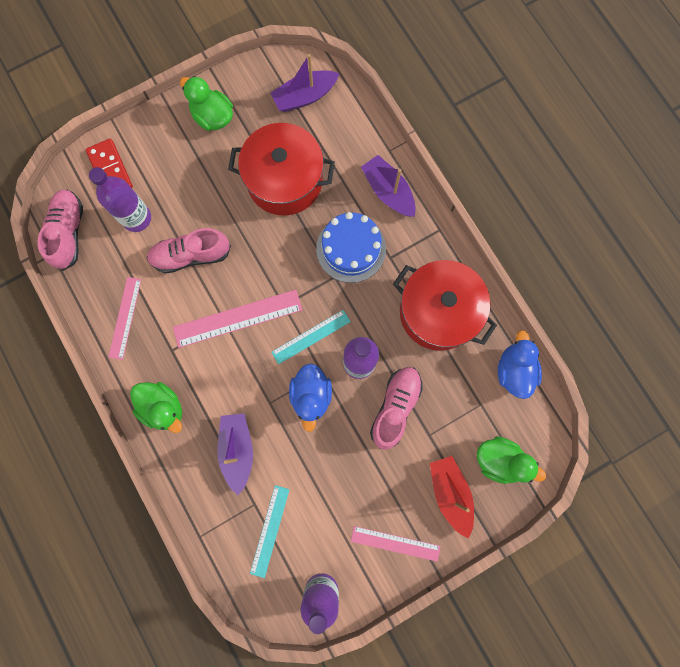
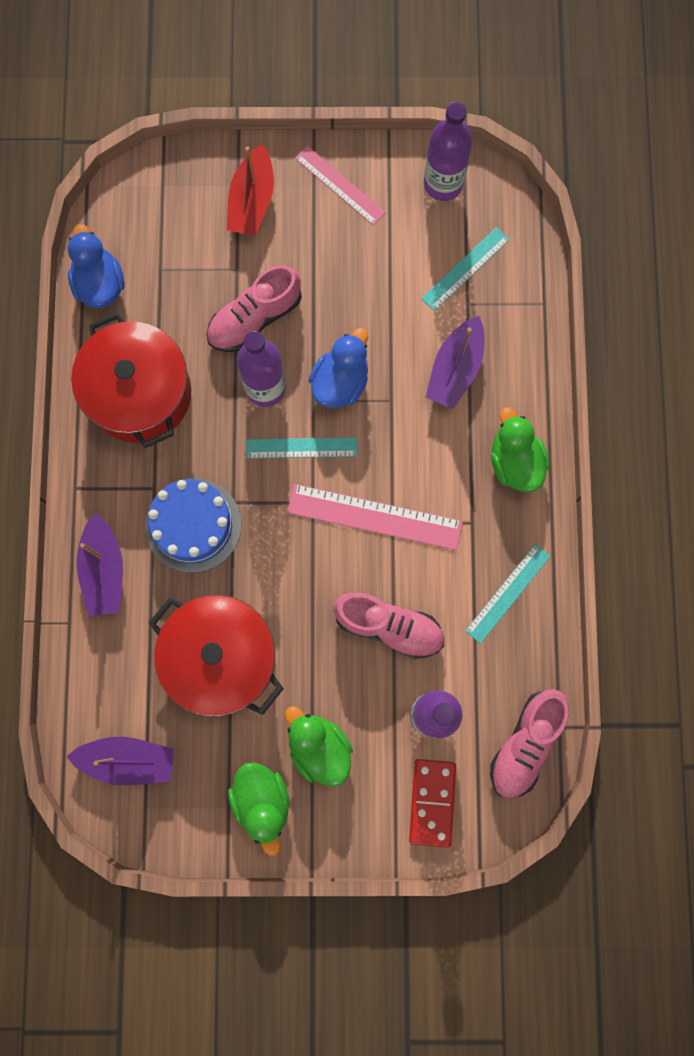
camera: 150 degrees left, 0 degrees up
(125, 318) = (507, 593): pink ruler -> turquoise ruler
(499, 460) = (178, 204): green duck -> green duck (319, 747)
(514, 371) = (100, 284): blue duck -> blue duck turned 135 degrees clockwise

